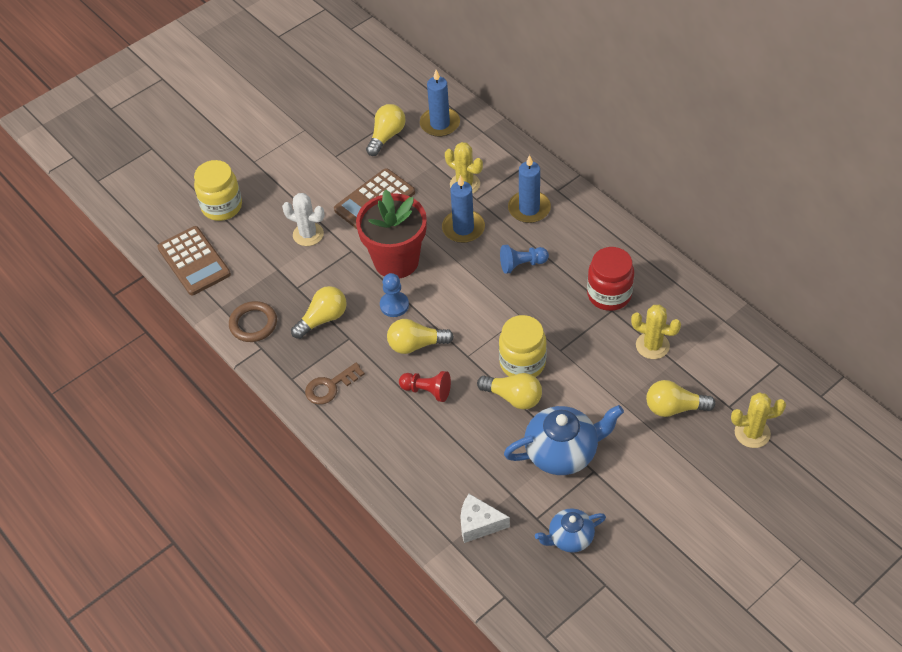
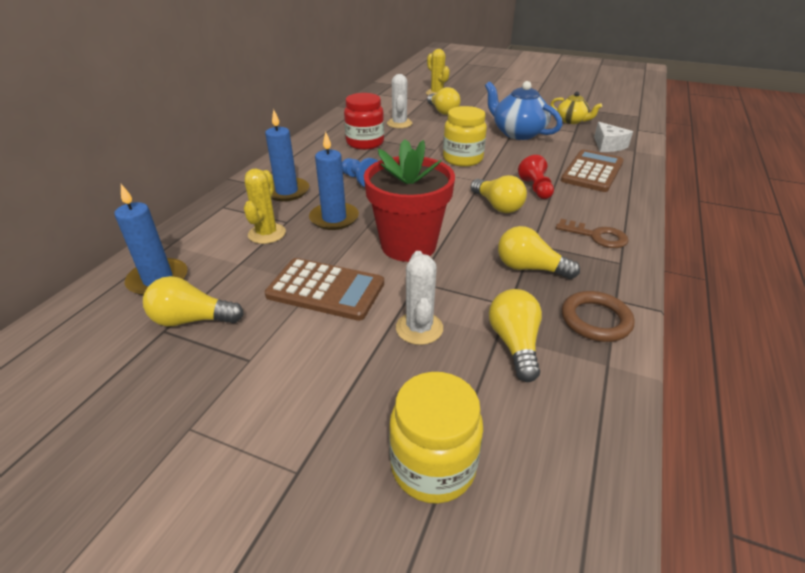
camera: 120 degrees left, 15 degrees down
(194, 261) = (570, 443): brown calculator -> brown calculator (592, 171)
(394, 305) = (466, 229): blue pawn -> none
(513, 397) = (497, 156): yellow light bulb -> yellow light bulb (514, 344)
(570, 537) = (571, 121): blue teapot -> yellow teapot
(652, 345) = (399, 123): yellow cactus -> white cactus

